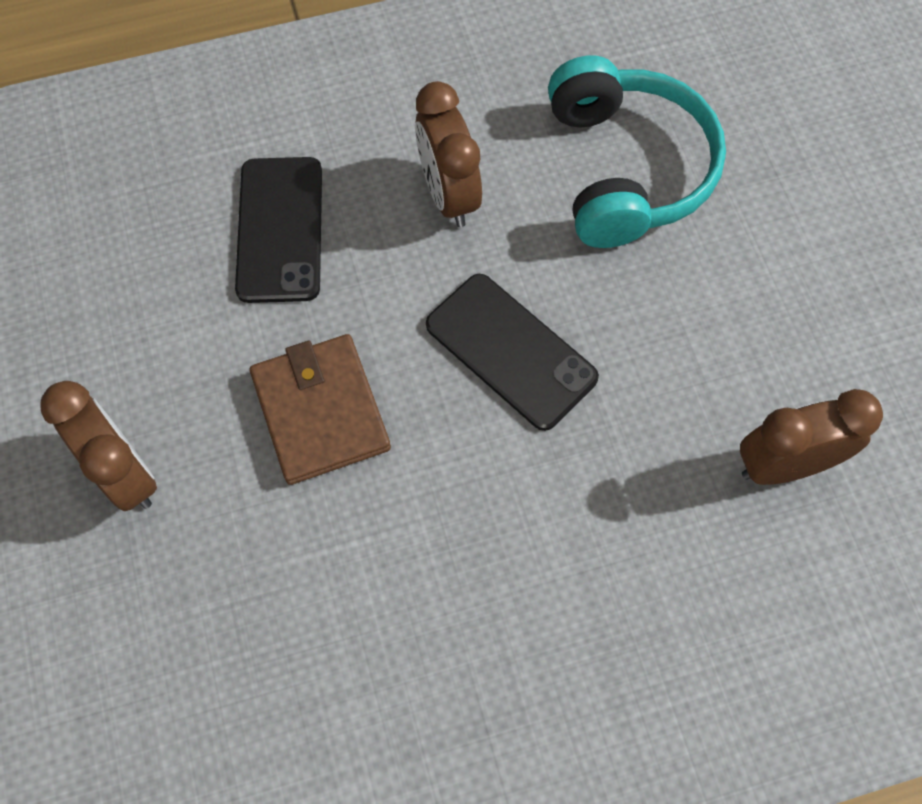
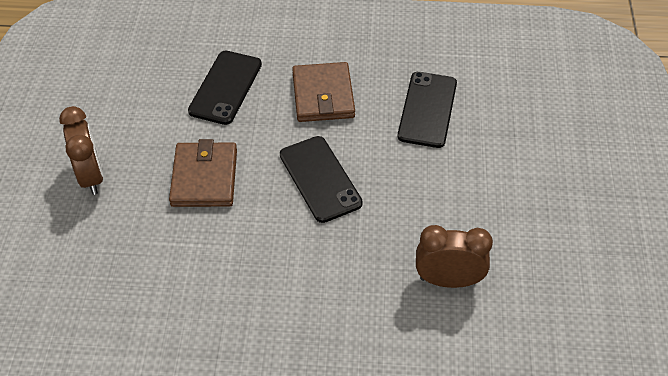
camera: 20 degrees right, 15 degrees down
(448, 194) = (323, 95): brown clock -> brown wallet
(626, 169) = (427, 109): turquoise headphones -> black phone

